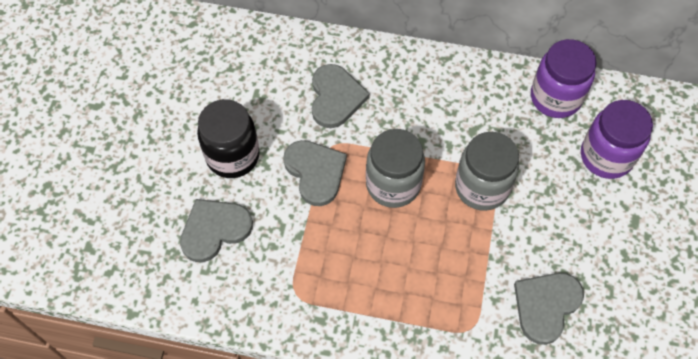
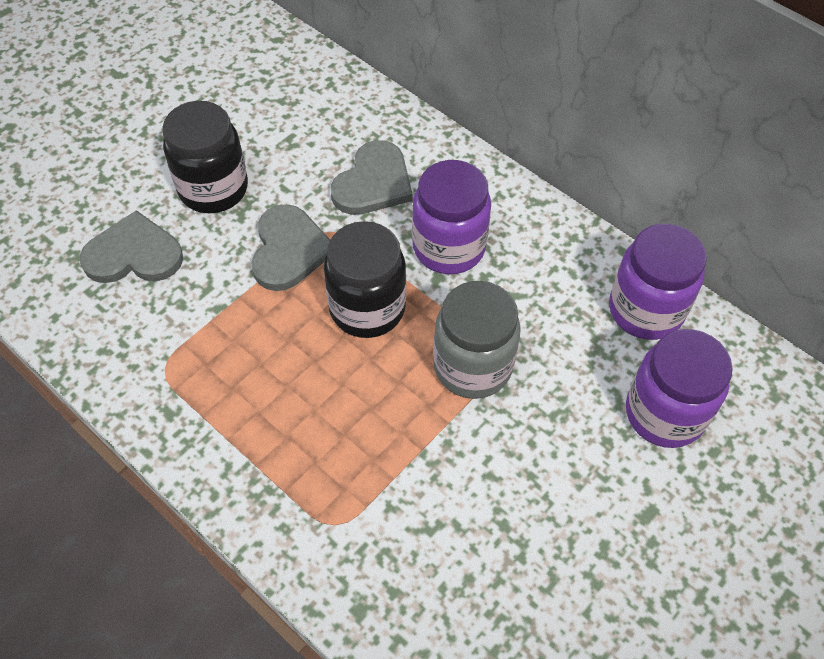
camera: 30 degrees right, 5 degrees down
(393, 184) = (367, 308): grey jar -> black jar
(414, 117) = (449, 247): none -> purple jar
(546, 306) = (450, 552): grey heart -> none

